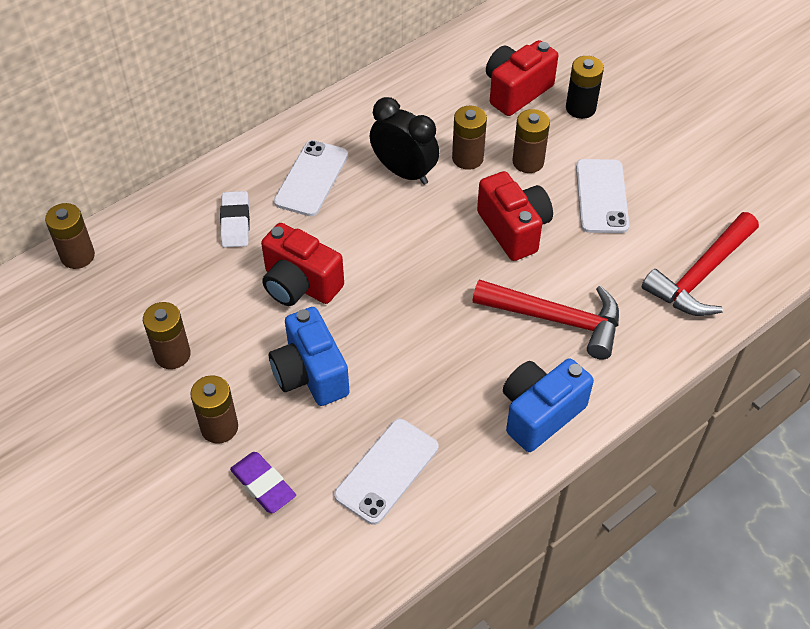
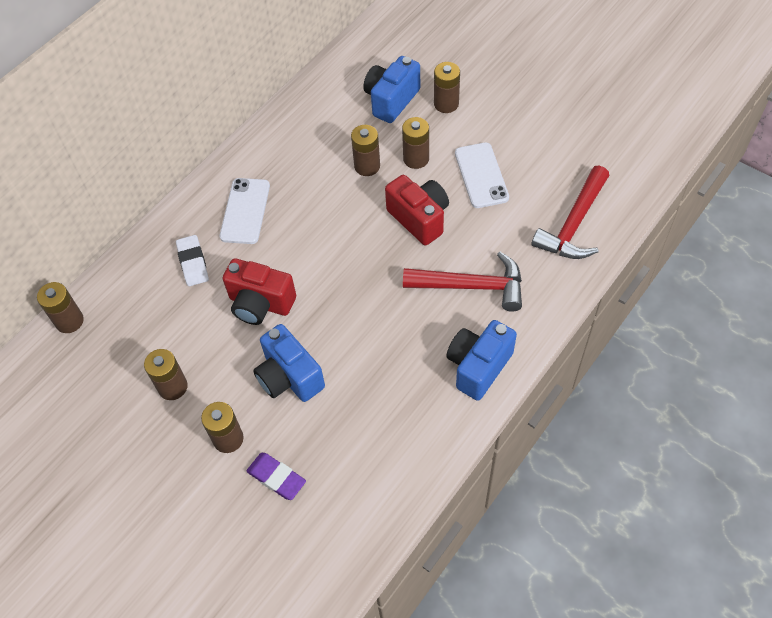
camera: 10 degrees left, 5 degrees up
(387, 471) = (371, 442): white phone -> none
(404, 172) = (319, 189): black clock -> none
(516, 91) = (391, 100): red camera -> blue camera
(580, 108) = (446, 104): black battery -> brown battery

